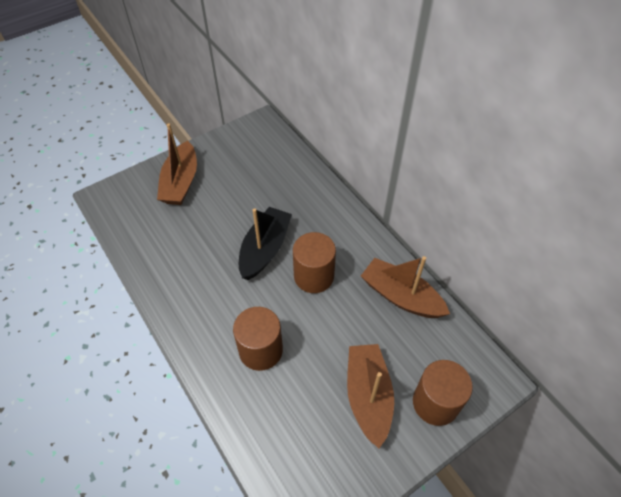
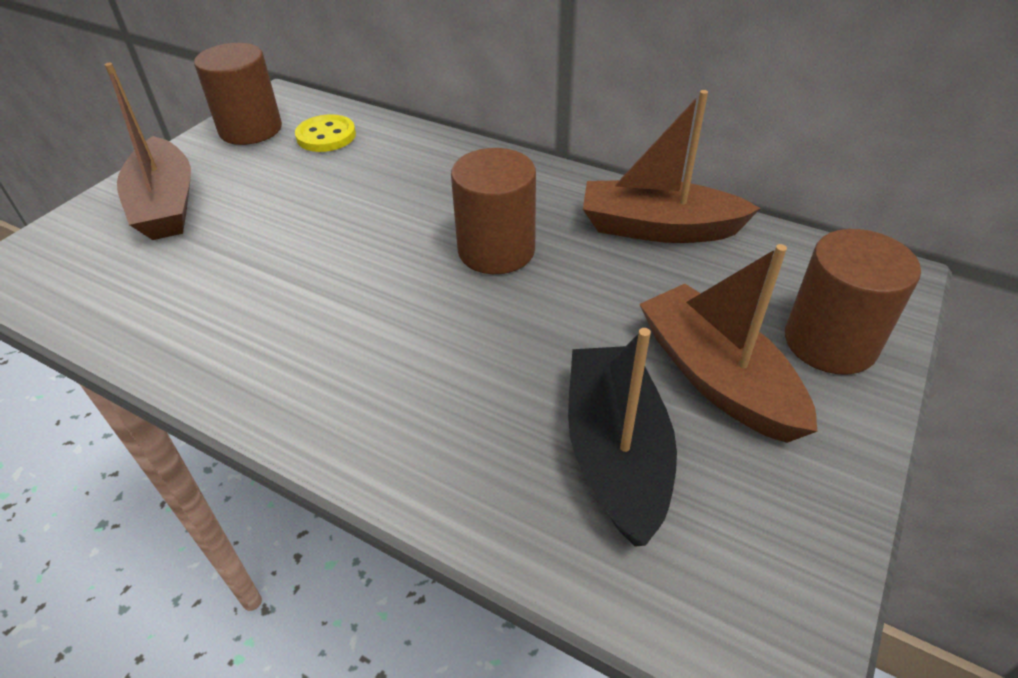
camera: 25 degrees left, 10 degrees down
(261, 350) = (472, 387): brown cylinder -> brown cylinder (250, 129)
(265, 249) = (384, 243): black boat -> black boat (616, 452)
(273, 162) = (326, 136): none -> yellow button

